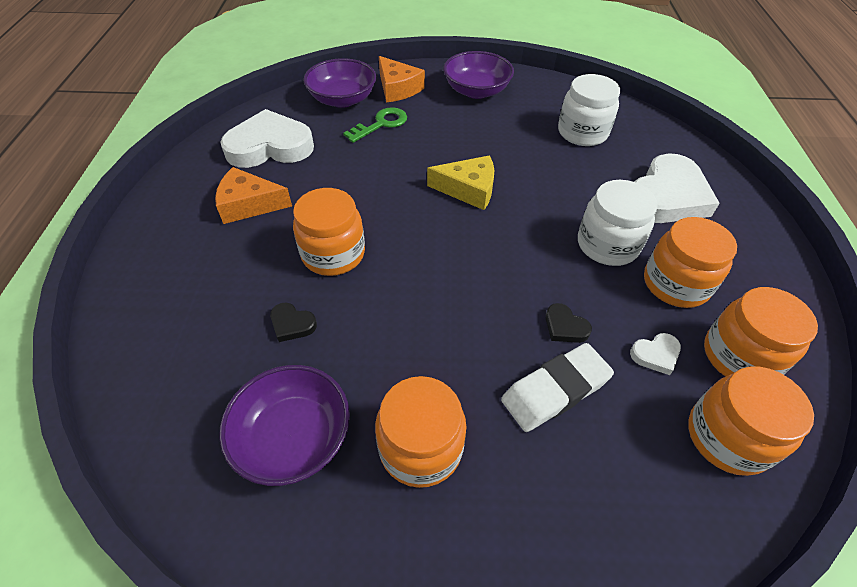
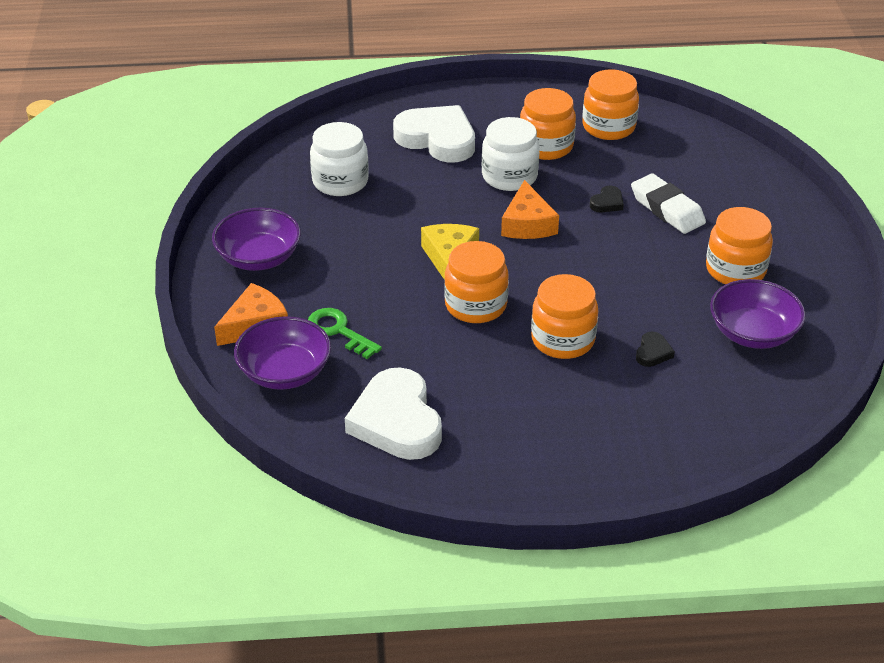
camera: 95 degrees left, 10 degrees down
(249, 204) = (505, 416): orange cheese -> orange cheese (527, 224)
(655, 355) = (620, 162): white heart -> none
(727, 437) = (676, 141): orange jar -> orange jar (475, 305)

